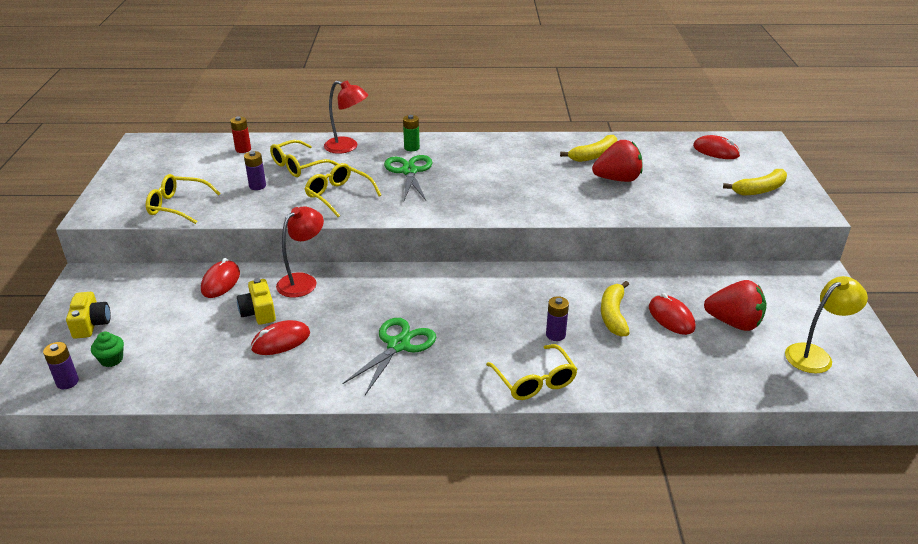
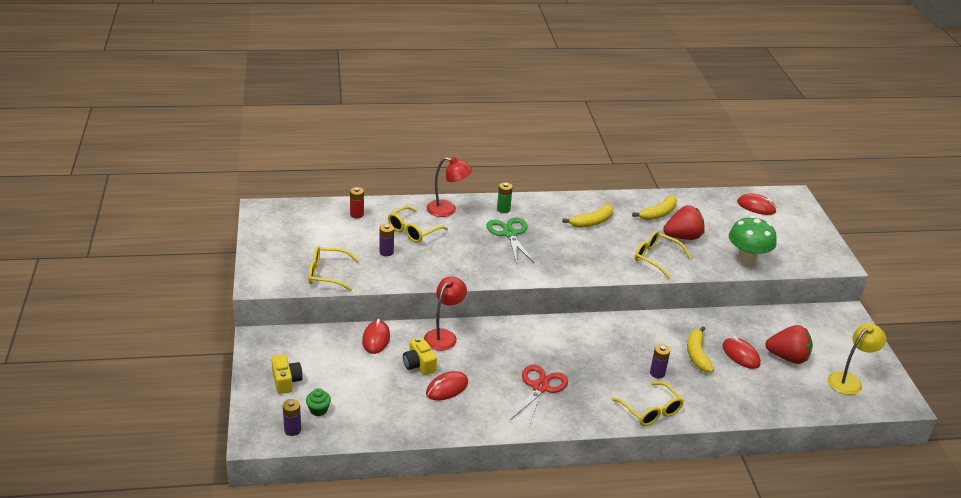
camera: 10 degrees left, 0 degrees up
(339, 196) = (459, 259): yellow glasses -> yellow glasses (656, 258)
(398, 345) = (540, 387): green scissors -> red scissors
(692, 207) = (746, 261): none -> green mushroom
(760, 190) = (796, 244): yellow banana -> yellow banana (592, 222)

